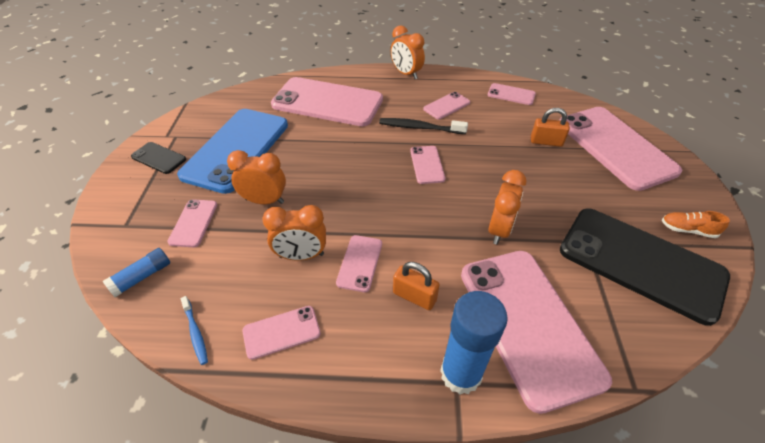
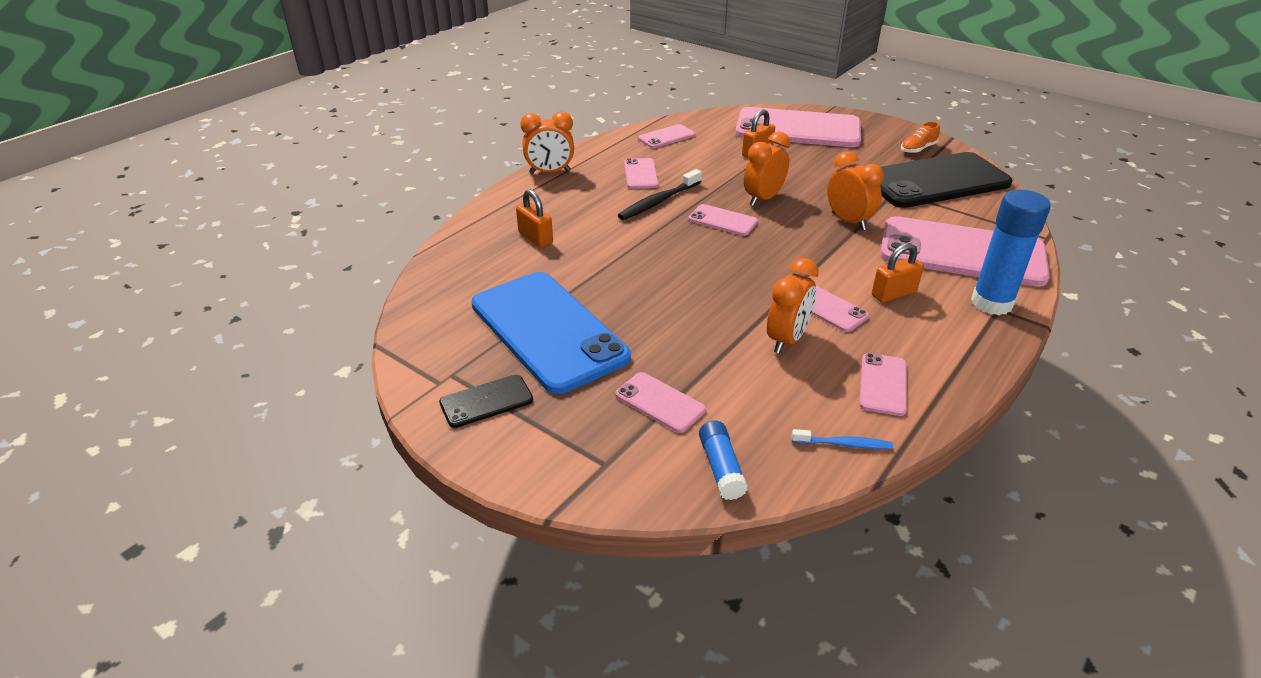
camera: 55 degrees left, 10 degrees down
(264, 201) = (673, 338): orange clock -> orange clock (763, 199)
(327, 102) = (535, 238): pink phone -> orange padlock

